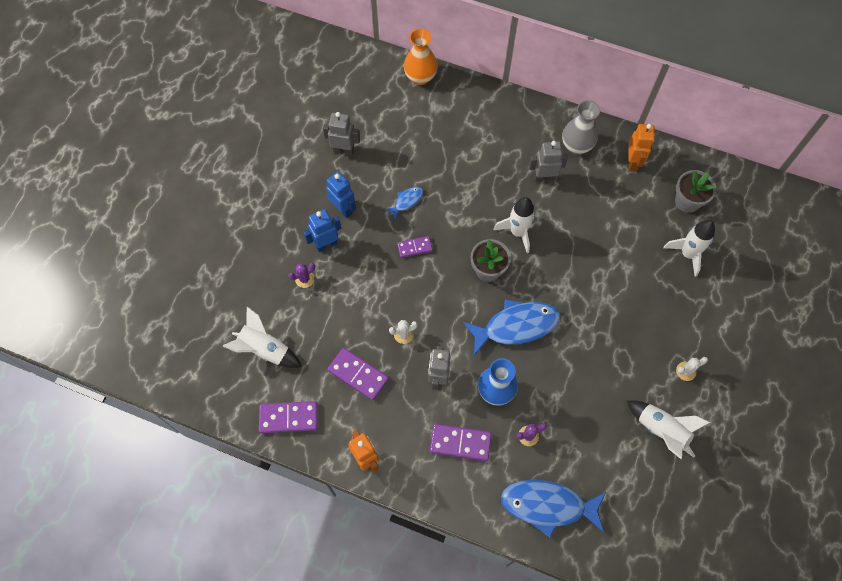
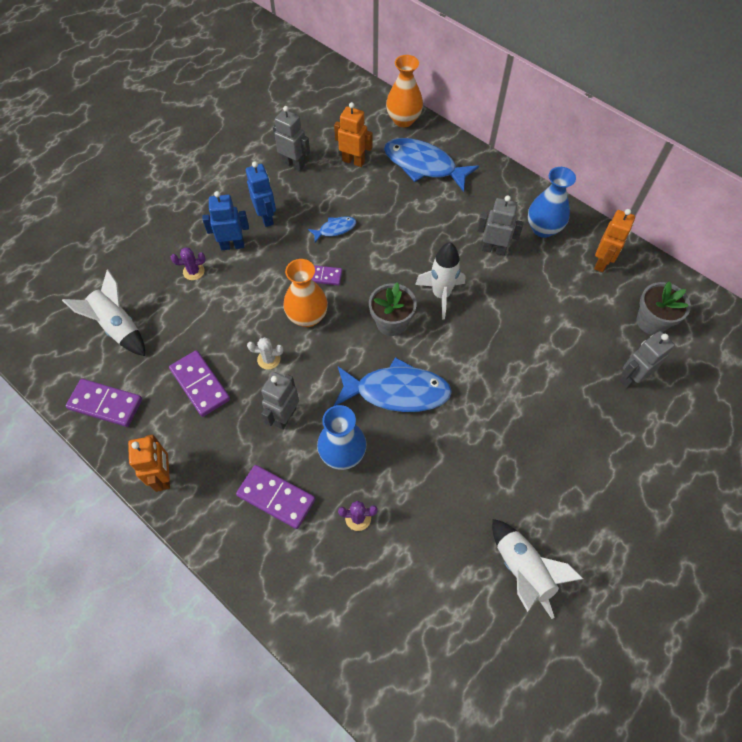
camera: 20 degrees right, 5 degrees down
(394, 131) = (353, 161): none -> orange robot
(418, 287) = (307, 317): none -> orange vase
(547, 505) = (345, 609): blue fish -> blue fish (423, 165)
(576, 146) = (543, 229): grey vase -> blue vase
(686, 371) = (580, 510): white cactus -> none
(687, 254) = (631, 378): white rocket -> grey robot

